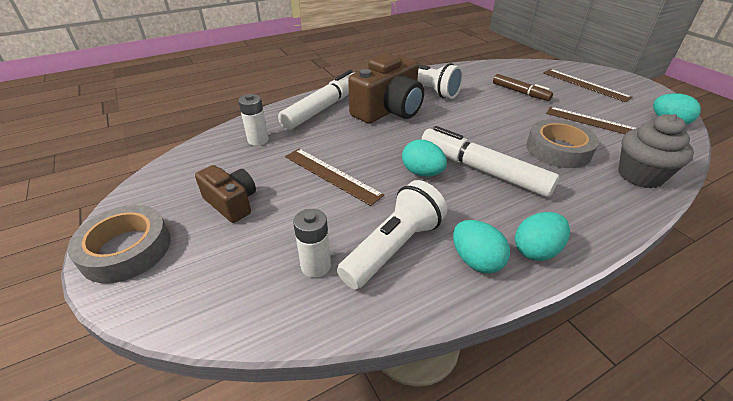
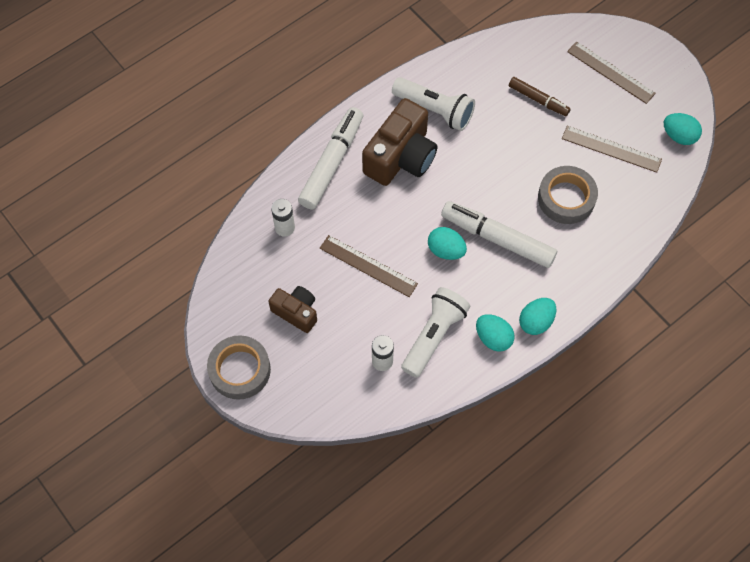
camera: 10 degrees left, 25 degrees up
(640, 175) = (630, 224): grey cupcake -> none

